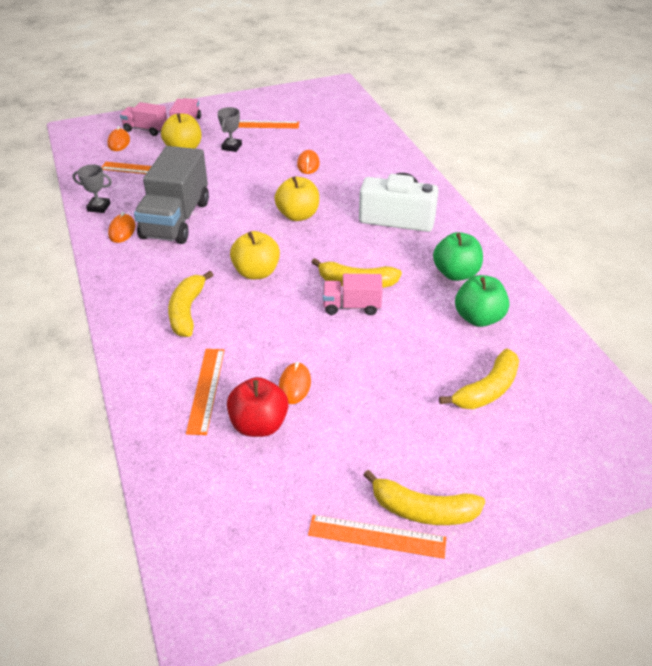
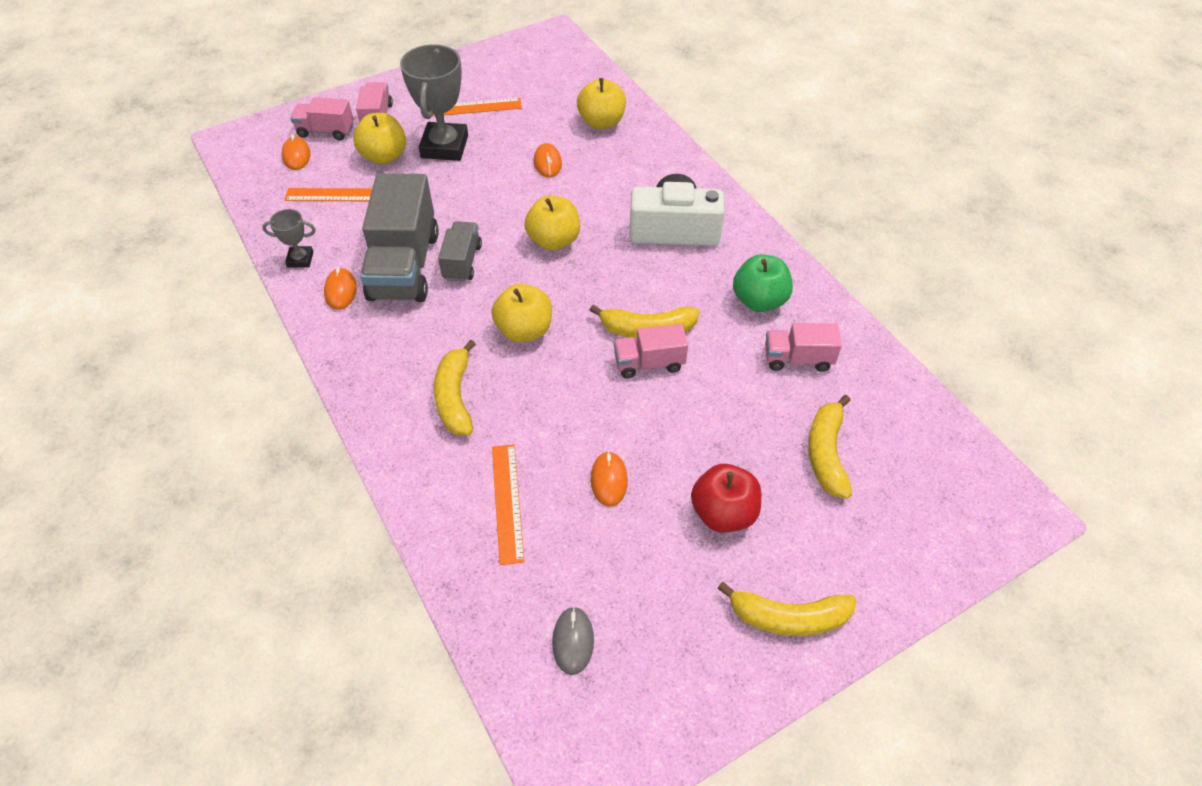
camera: 10 degrees left, 10 degrees up
(221, 222) = (462, 262): none -> grey truck
(229, 500) = (573, 641): none -> grey mouse
(232, 147) = (445, 147): grey trophy -> grey trophy, size x2.02
(259, 424) = (581, 539): red apple -> red apple (723, 513)
(358, 142) = (601, 122): none -> yellow apple
(377, 536) = (746, 658): orange ruler -> none
(478, 318) = (798, 359): green apple -> pink truck
(487, 390) = (826, 453): yellow banana -> yellow banana turned 150 degrees clockwise

